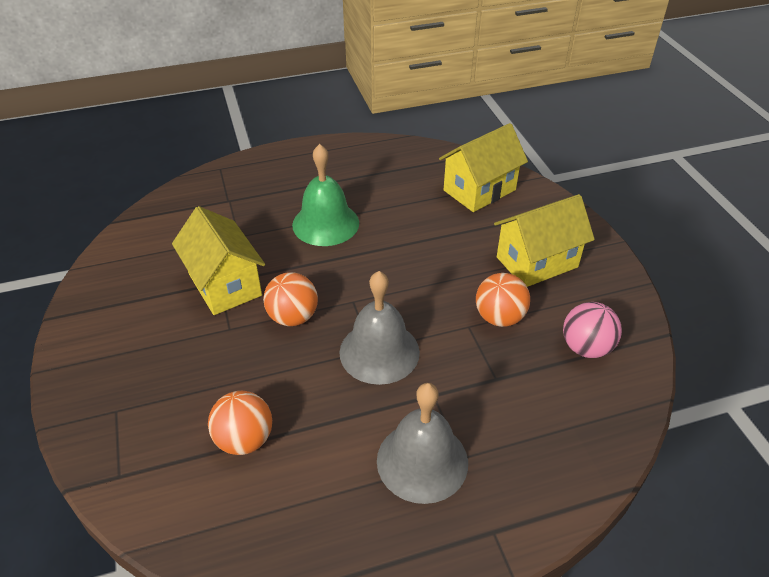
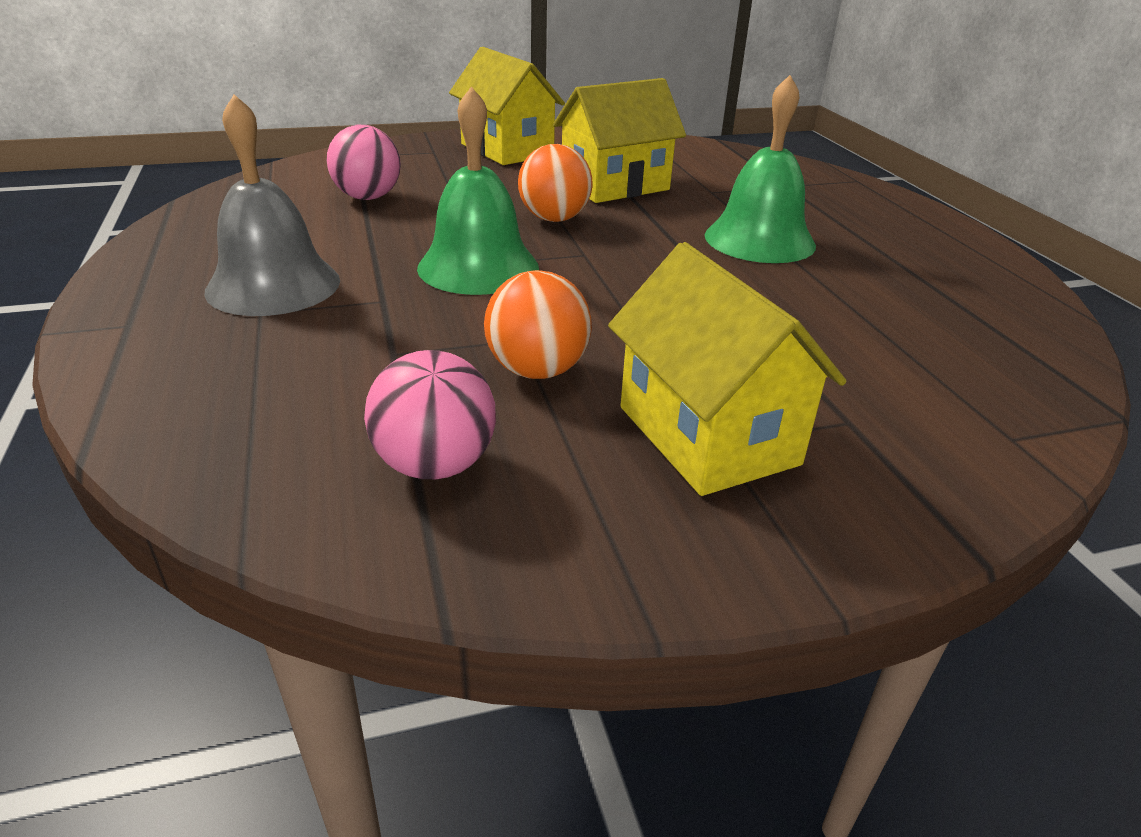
camera: 90 degrees right, 10 degrees down
(244, 439) = (368, 197): orange ball -> pink ball
(379, 352) = (478, 267): grey bell -> green bell
(479, 190) = (944, 386): yellow house -> yellow house (507, 150)

